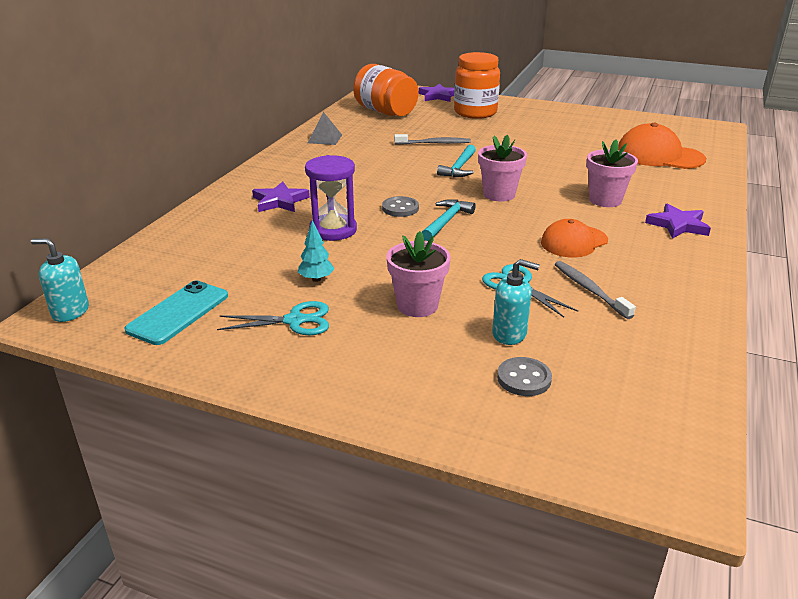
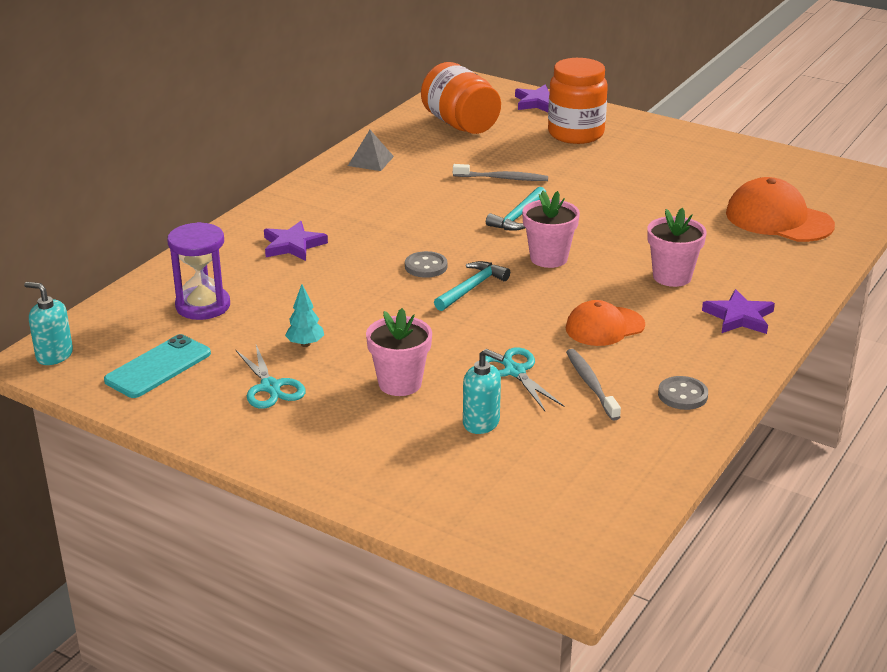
camera: 10 degrees right, 0 degrees up
(294, 321) = (270, 387): turquoise scissors -> turquoise scissors turned 60 degrees clockwise
(333, 230) = (341, 287): purple hourglass -> purple hourglass (203, 306)
(524, 378) = (474, 468): grey button -> grey button (682, 395)

